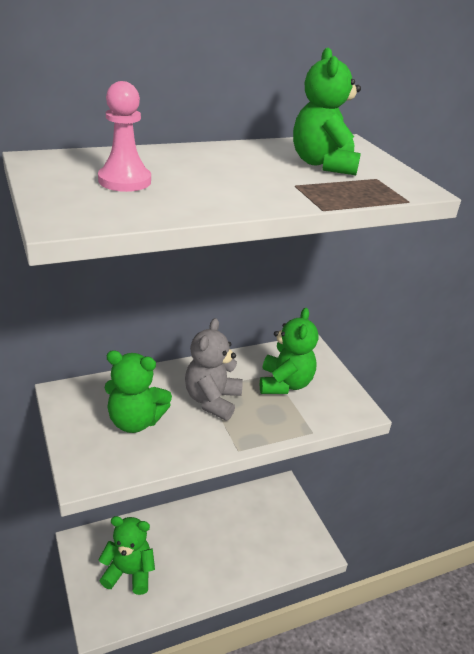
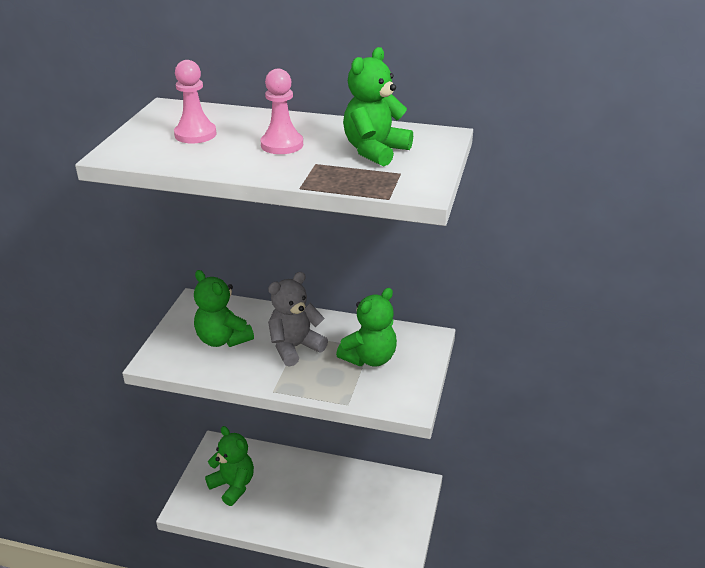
camera: 40 degrees right, 0 degrees up
(233, 174) = (282, 145): none -> pink pawn

